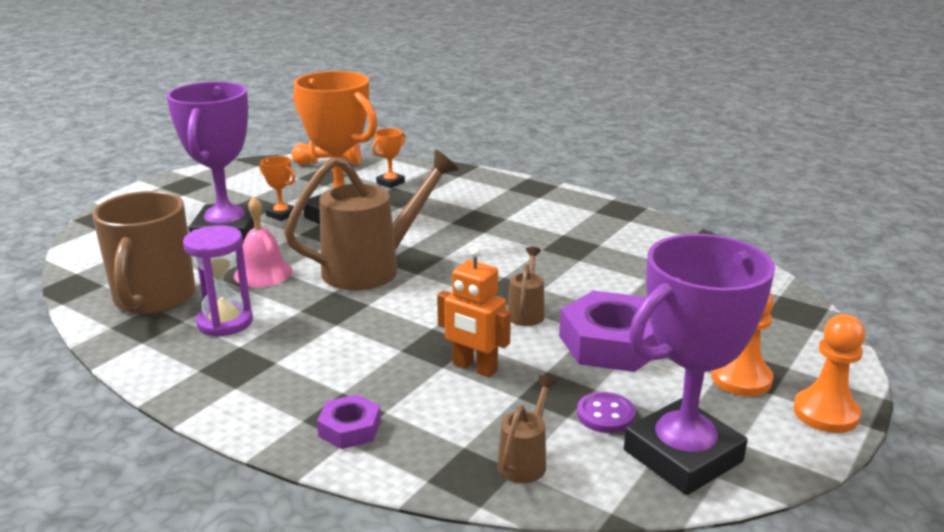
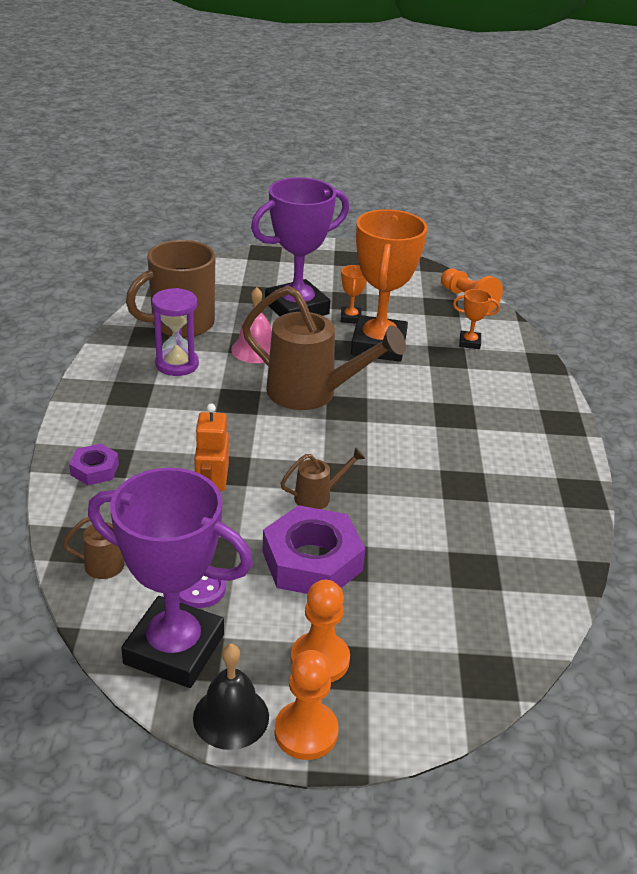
camera: 55 degrees right, 10 degrees up
(791, 448) = (231, 717): none -> black bell

